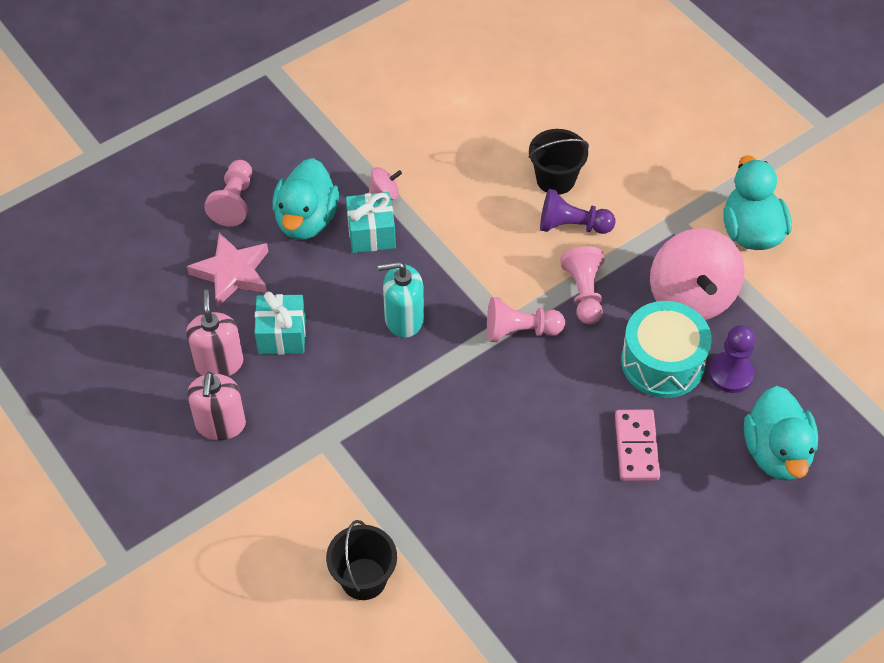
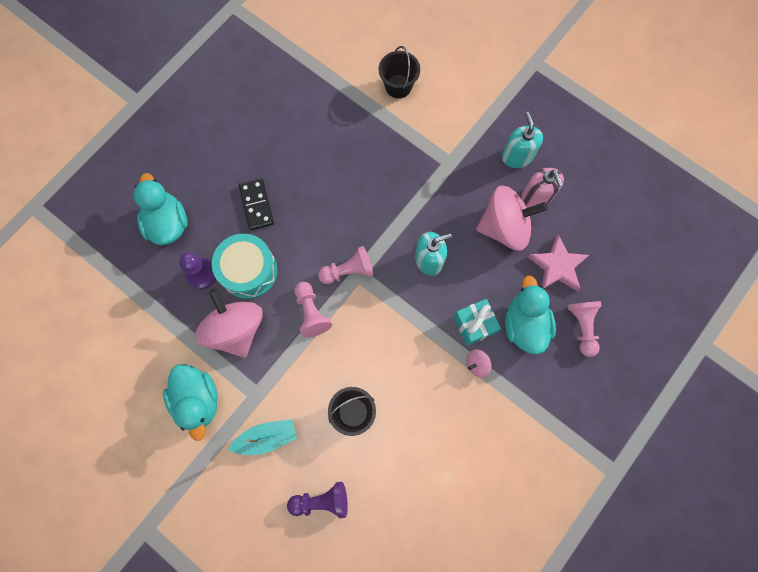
camera: 165 degrees right, 20 degrees up
(220, 424) = (517, 156): pink soap dispenser -> turquoise soap dispenser
(282, 335) = (504, 227): turquoise gift -> pink spinning top
(572, 226) = (331, 370): purple pawn -> purple pawn (321, 501)
(636, 447) = (257, 205): pink domino -> black domino
(669, 178) = (266, 438): none -> turquoise boat

